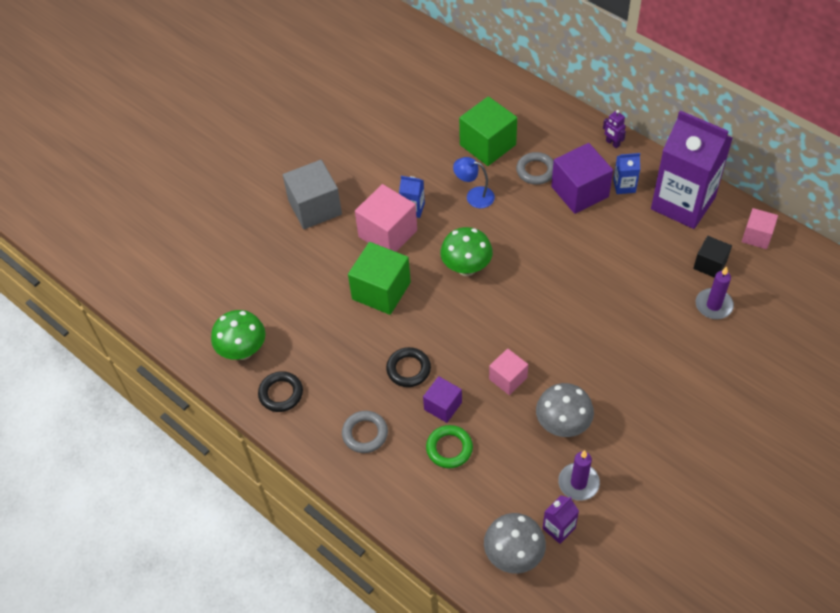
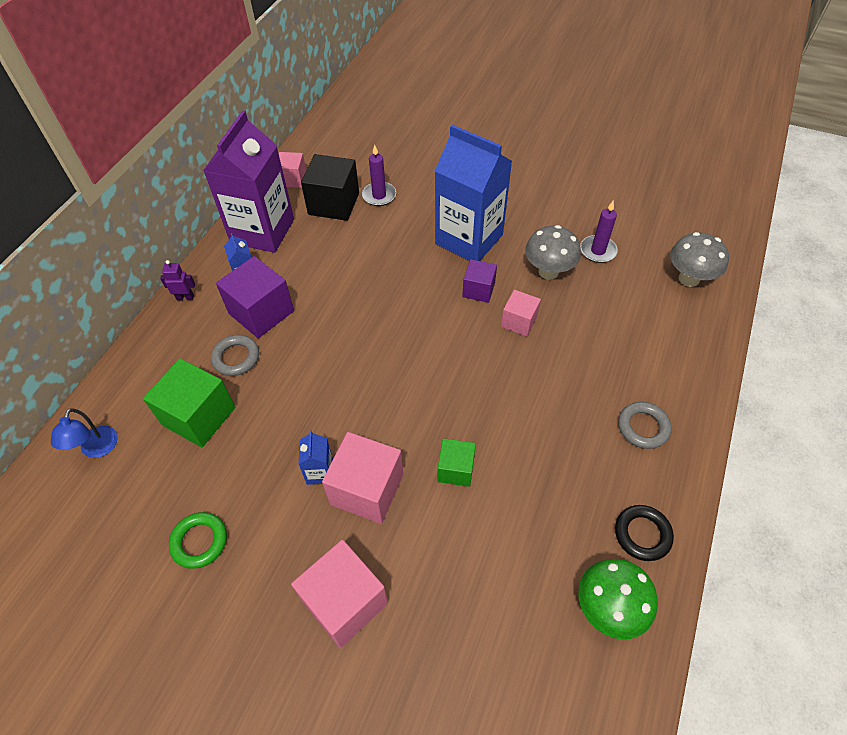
camera: 110 degrees left, 0 degrees up
(315, 207) = (345, 602): grey cube -> pink cube
(381, 291) = (456, 469): green cube -> green cube, size x0.59
(408, 369) = (548, 409): black ring -> none
(443, 406) = (575, 367): purple cube -> purple cube (478, 290)
(449, 448) = (618, 349): green ring -> green ring (199, 541)
(466, 268) = (395, 390): green mushroom -> none
(474, 196) = (286, 410): blue lamp -> blue lamp (97, 449)
(558, 528) = (646, 255): purple carton -> none
(612, 143) = (185, 297): purple robot -> purple robot turned 120 degrees counterclockwise
(627, 368) = (469, 239): none -> blue carton
(710, 264) = (333, 203): black cube -> black cube, size x1.70

